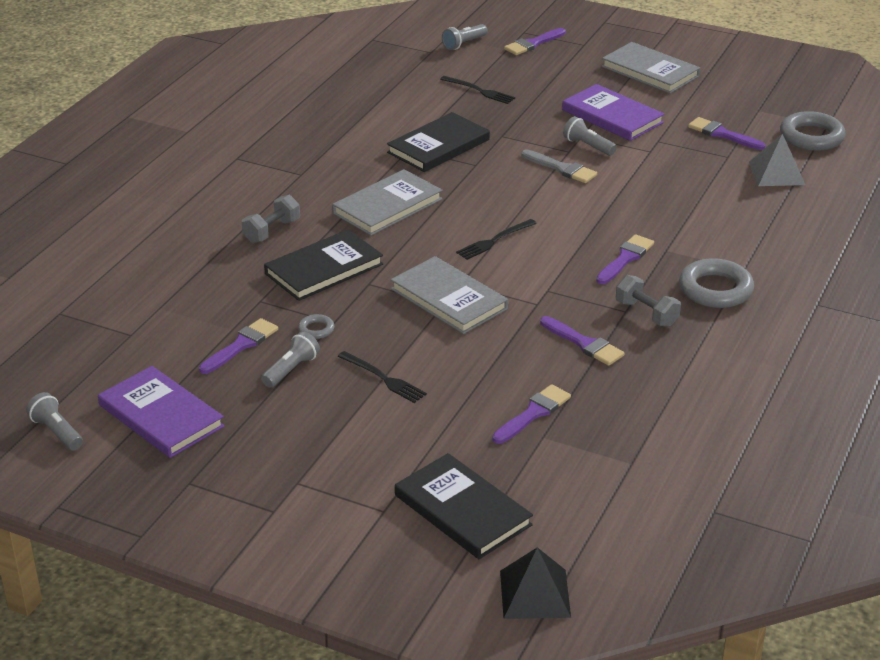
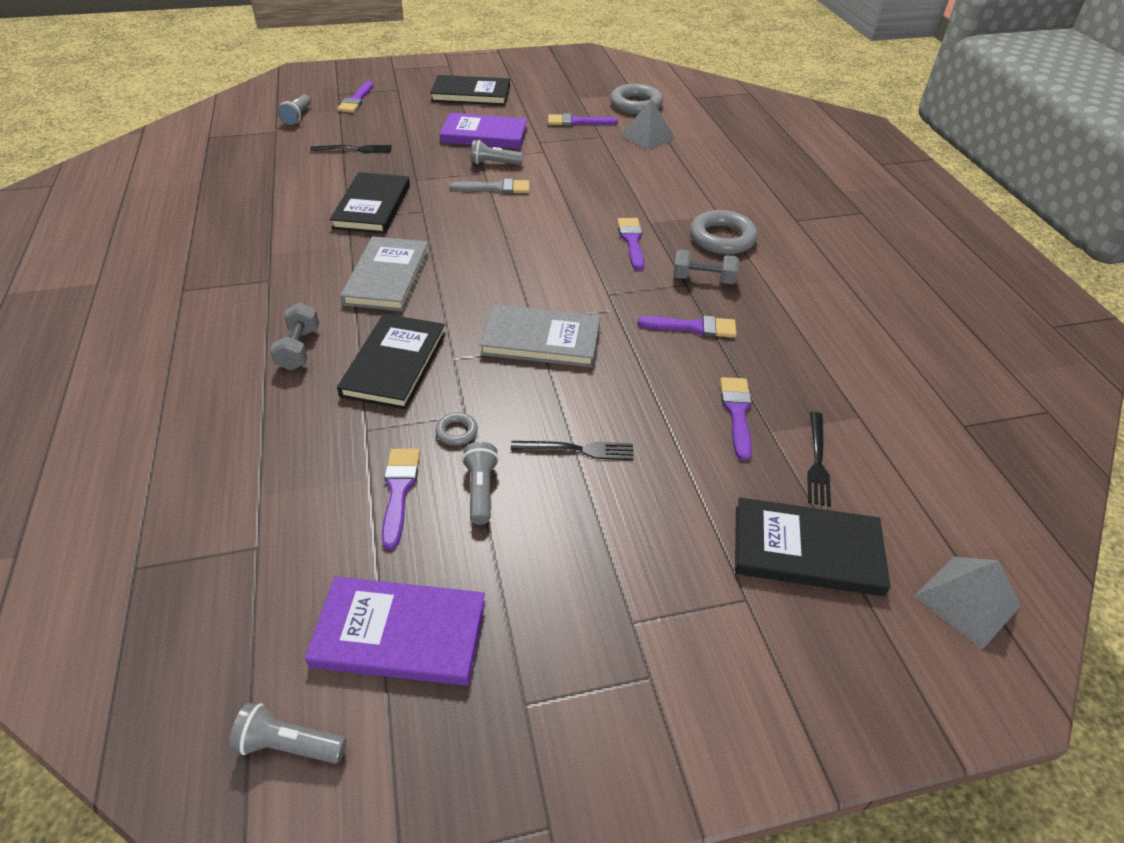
camera: 40 degrees left, 10 degrees up
(494, 240) = (515, 269): black fork -> black fork (817, 461)
(534, 593) = (967, 600): black pyramid -> grey pyramid
(650, 71) = (471, 94): grey book -> black book

